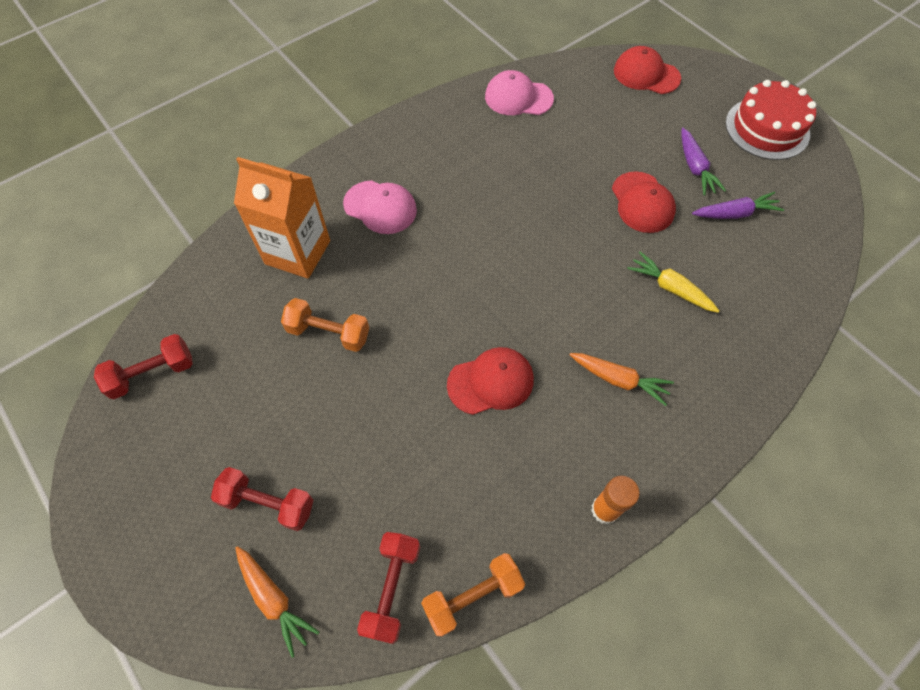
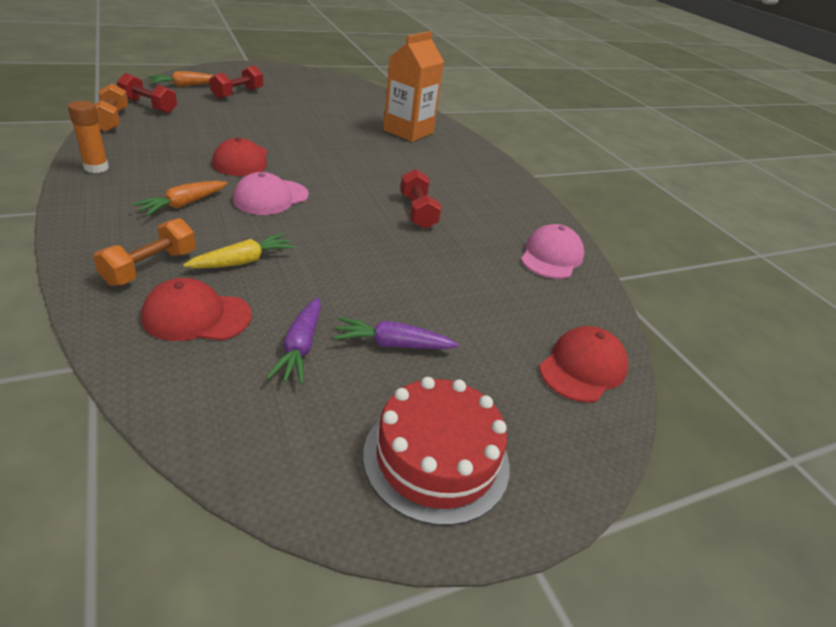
camera: 100 degrees right, 25 degrees down
(152, 373) = (347, 87): red dumbbell -> red dumbbell (418, 212)
(329, 333) = (334, 126): orange dumbbell -> orange dumbbell (150, 267)
(380, 207) = (434, 163): pink cap -> pink cap (271, 198)
(642, 202) = (362, 284): red cap -> red cap (196, 316)

